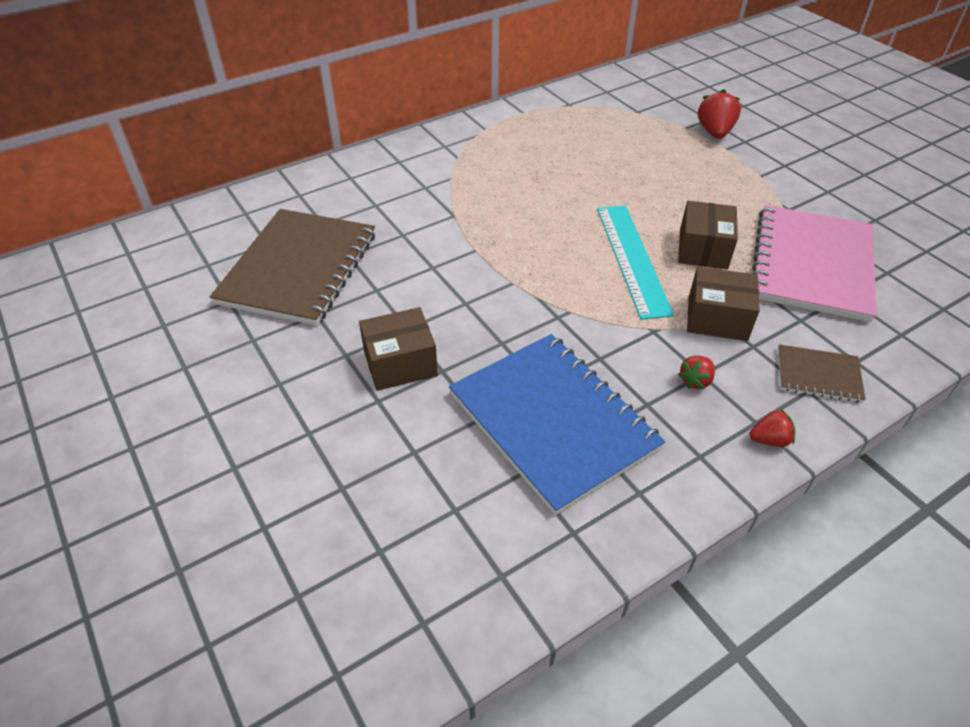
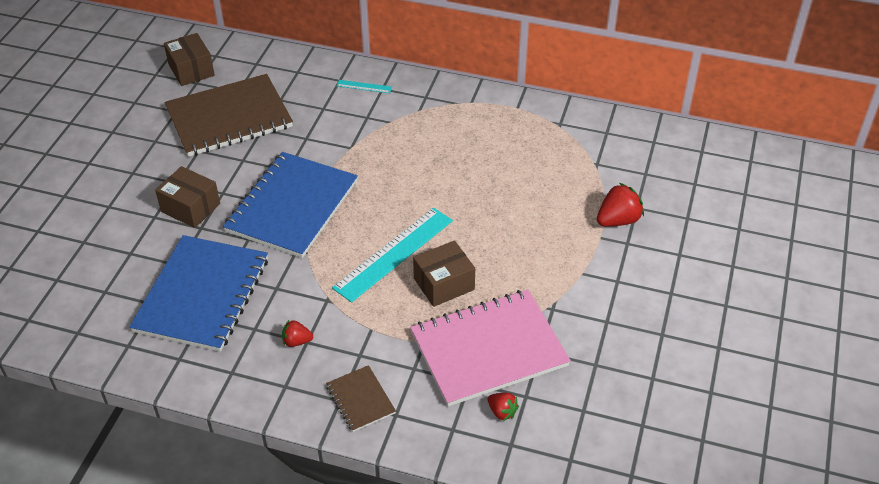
camera: 50 degrees right, 0 degrees up
(381, 169) = (364, 86): none -> turquoise ruler
(491, 289) = (292, 206): none -> blue notebook
(717, 318) = (371, 325): brown box -> brown box (191, 70)
(769, 440) = (274, 399): red strawberry -> red strawberry (502, 412)

